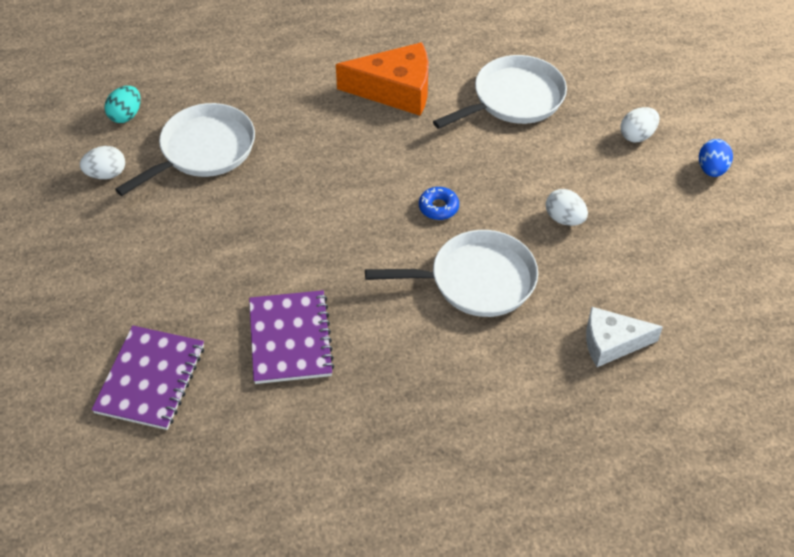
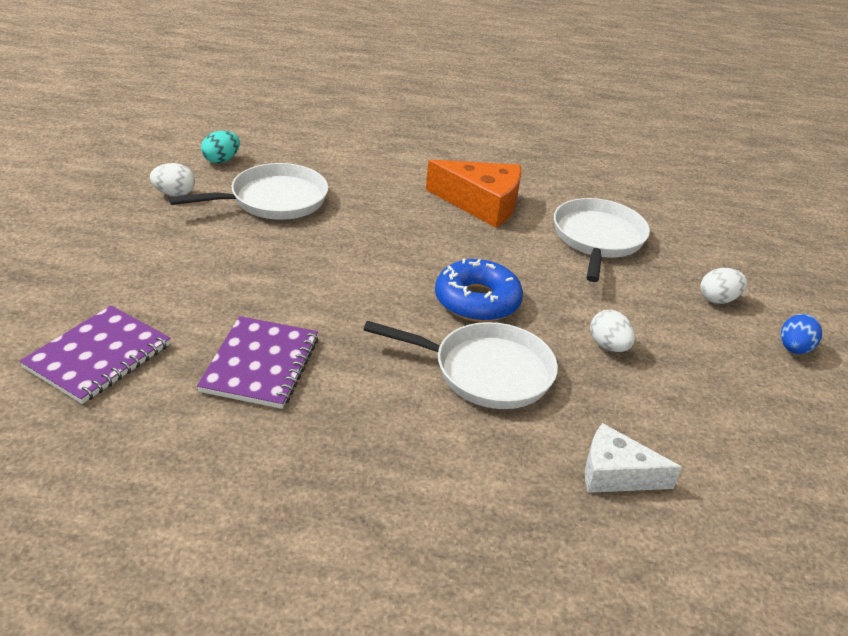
camera: 15 degrees right, 15 degrees down
(438, 207) = (477, 301): blue donut -> blue donut, size x1.97
(514, 99) = (597, 239): white pan -> white pan turned 60 degrees counterclockwise

